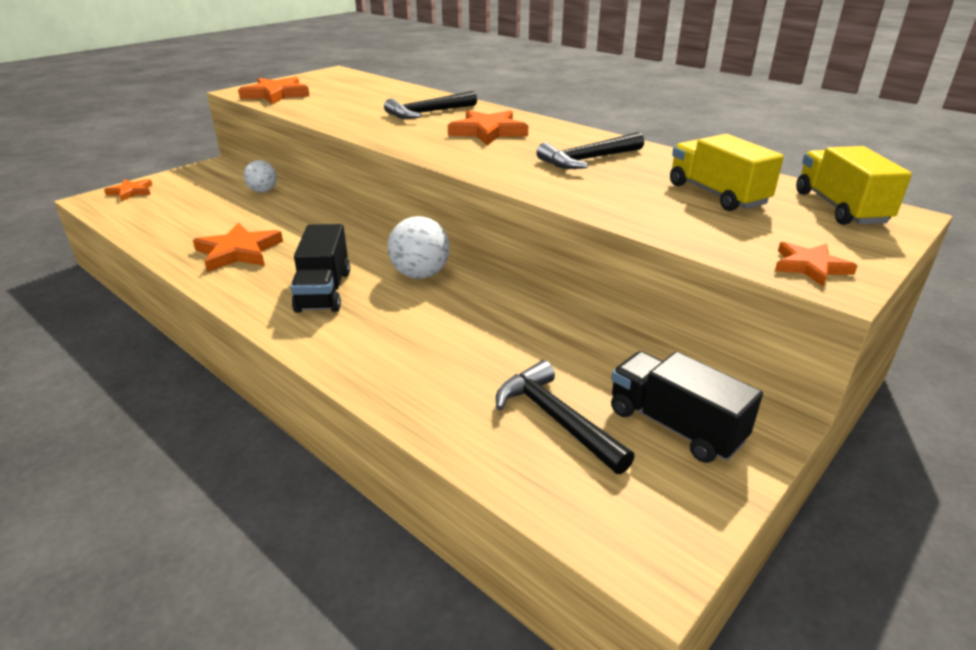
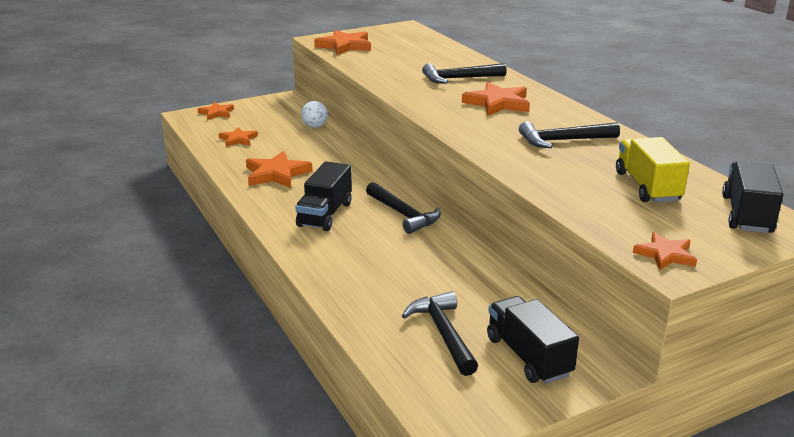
camera: 20 degrees right, 5 degrees down
(171, 218) = (238, 139): none -> orange star
(420, 274) = (403, 214): white ball -> black hammer
(840, 208) = (747, 215): yellow truck -> black truck

